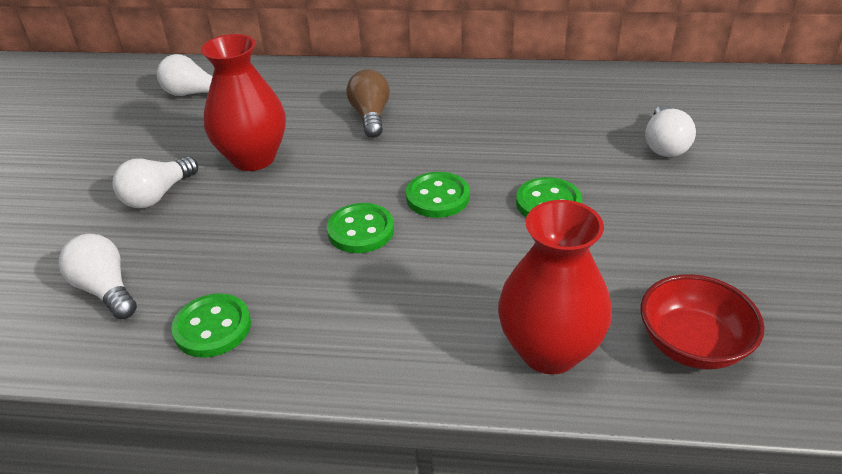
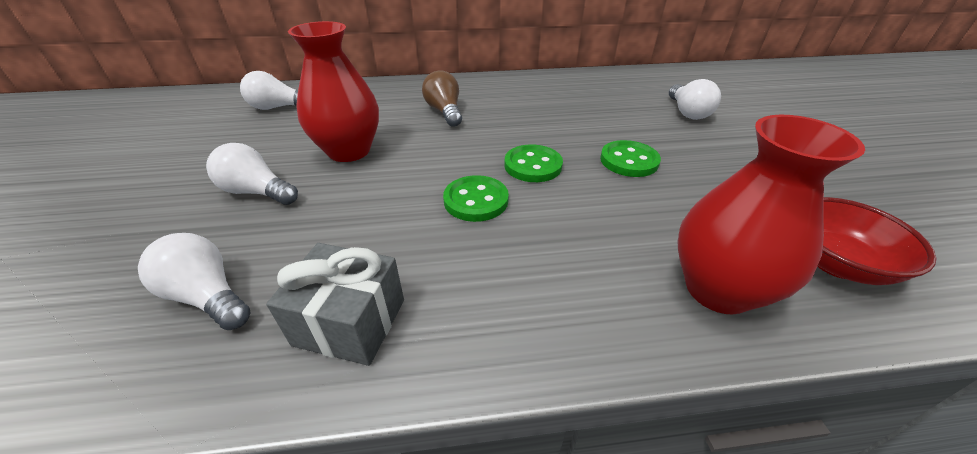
camera: 15 degrees left, 0 degrees up
(157, 195) = (257, 192): white light bulb -> white light bulb turned 90 degrees clockwise
(212, 327) = (350, 322): green button -> grey gift

